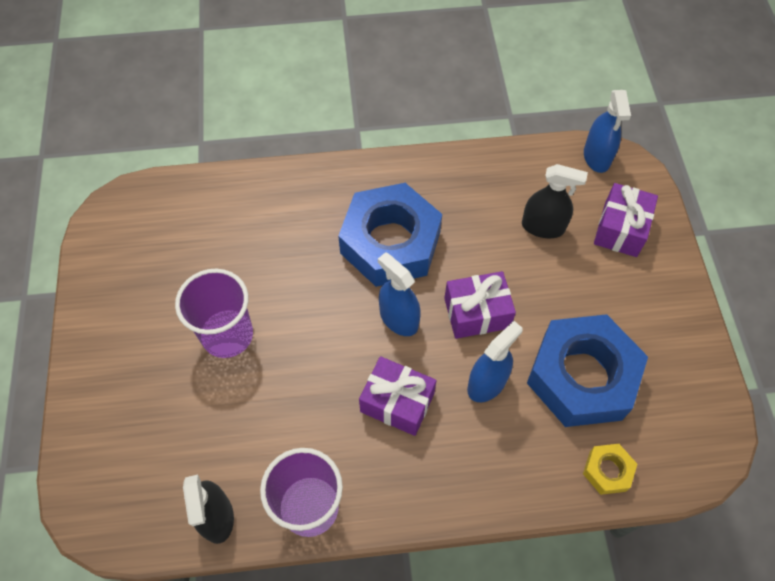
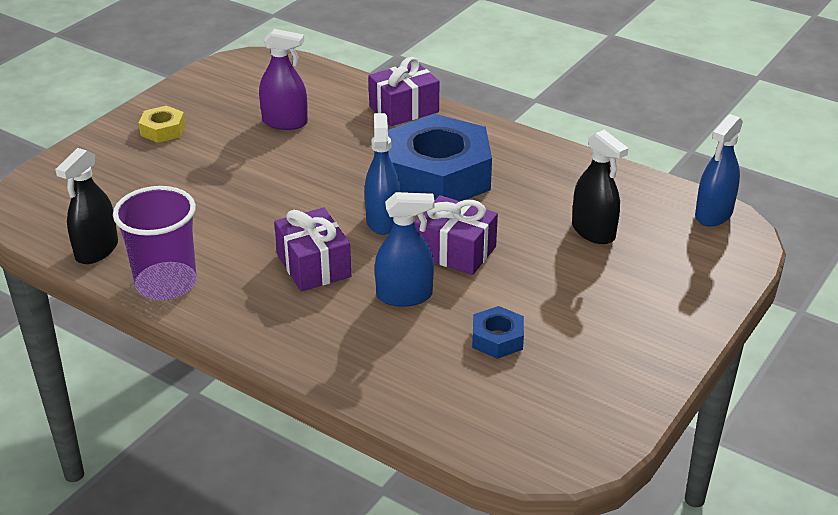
camera: 40 degrees right, 25 degrees down
(218, 264) = (285, 122): none -> purple spray bottle
(227, 335) = (238, 162): purple cup -> none
(581, 377) = (497, 339): blue nut -> blue nut, size x0.43
(607, 471) = (437, 408): yellow nut -> yellow nut (163, 130)
(620, 229) = (672, 270): purple gift -> purple gift (404, 109)

